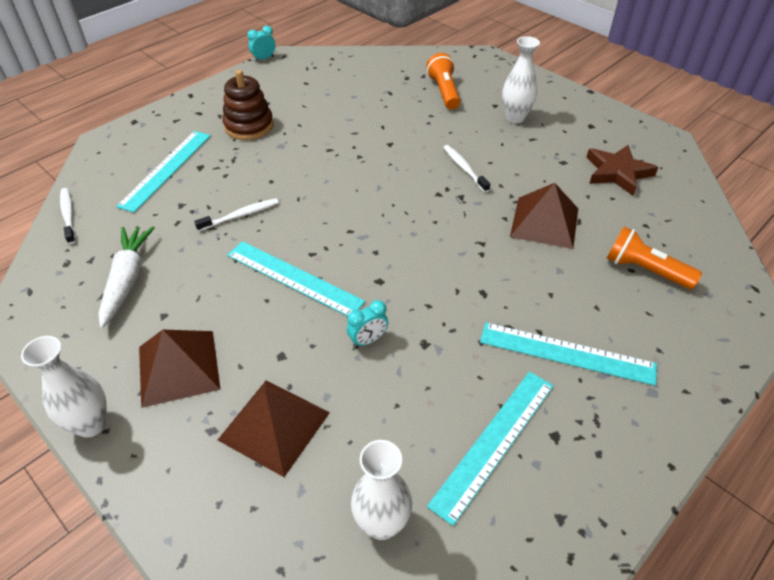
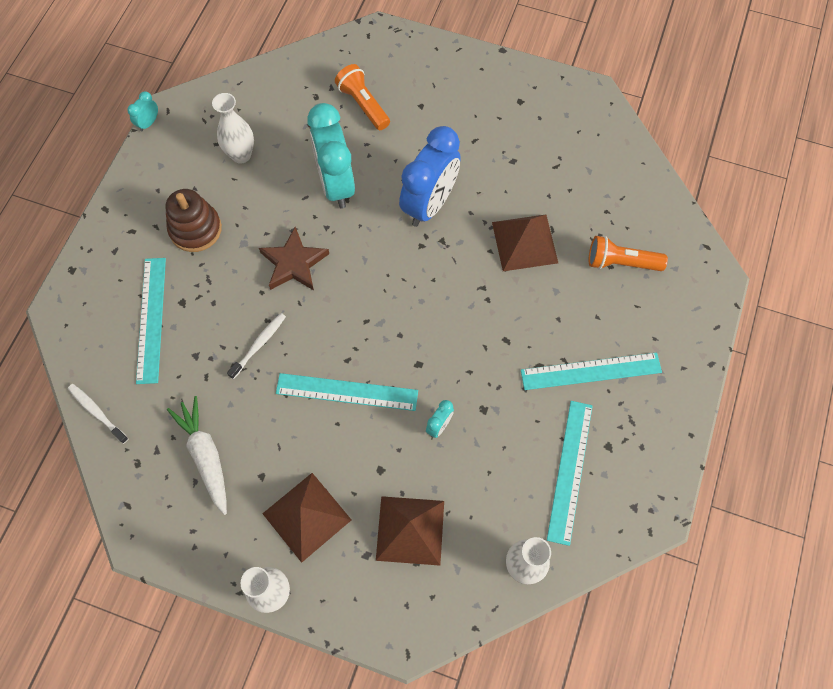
camera: 25 degrees left, 20 degrees up
(387, 132) = (336, 184): none -> turquoise clock
(464, 168) = (429, 204): white toothbrush -> blue clock
(515, 118) = (447, 117): white vase -> white vase (241, 155)
(617, 172) = (564, 156): brown star -> brown star (294, 263)

